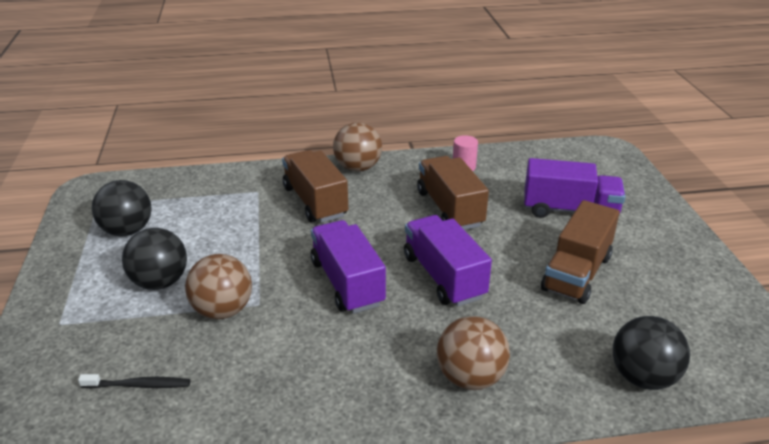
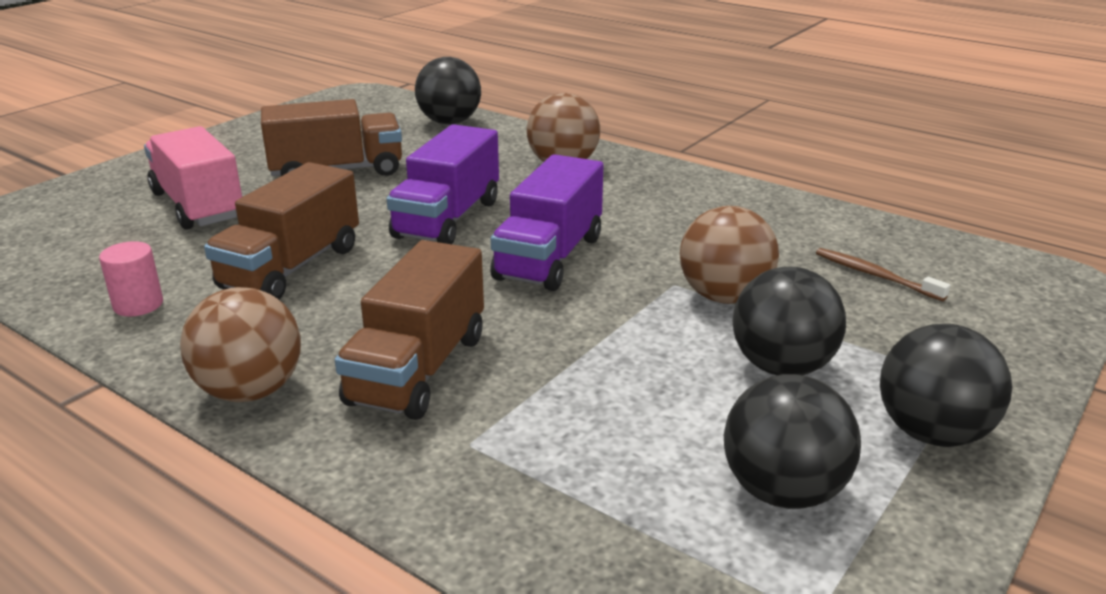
camera: 135 degrees left, 5 degrees down
(71, 284) = (932, 433): none -> black ball
(138, 385) = (875, 276): black toothbrush -> brown toothbrush
(569, 210) = (198, 206): purple truck -> pink truck

